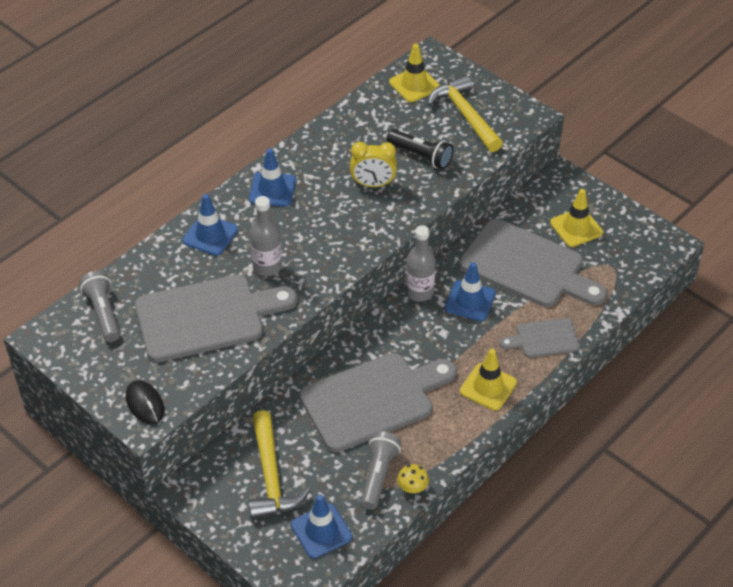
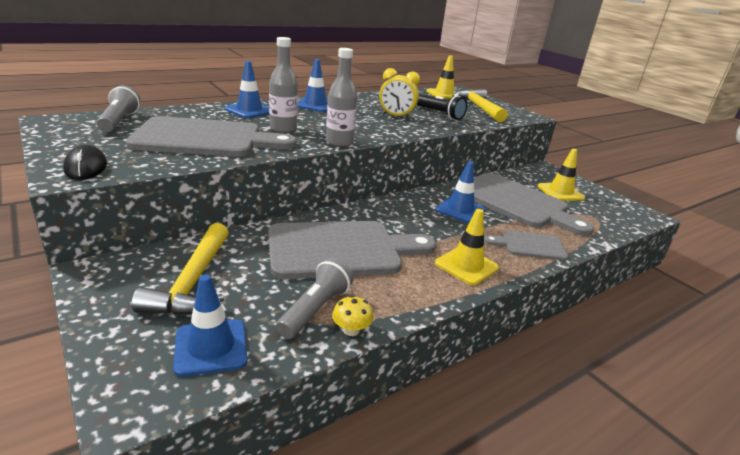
camera: 10 degrees right, 20 degrees down
(419, 292) = (415, 197): grey bottle -> grey bottle (339, 142)

